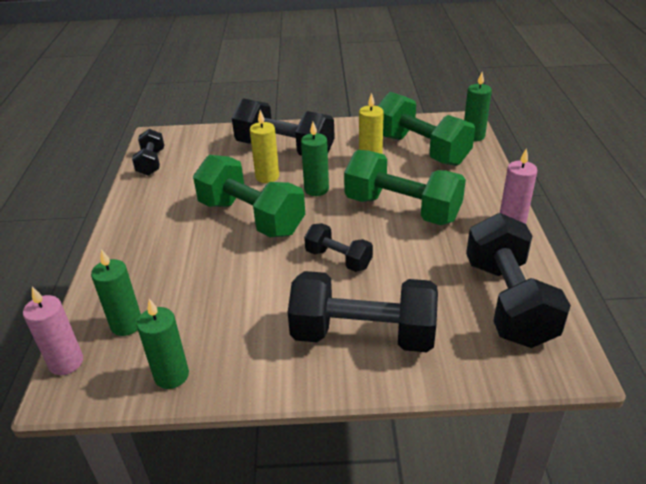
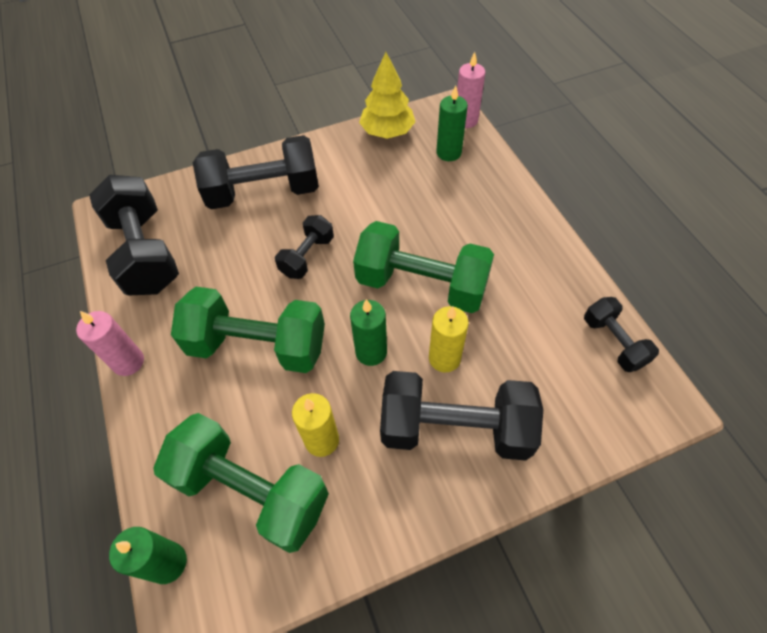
camera: 160 degrees right, 20 degrees up
(171, 375) = (387, 132): green candle -> yellow tree
(338, 259) = (307, 256): black dumbbell -> black dumbbell turned 75 degrees counterclockwise

